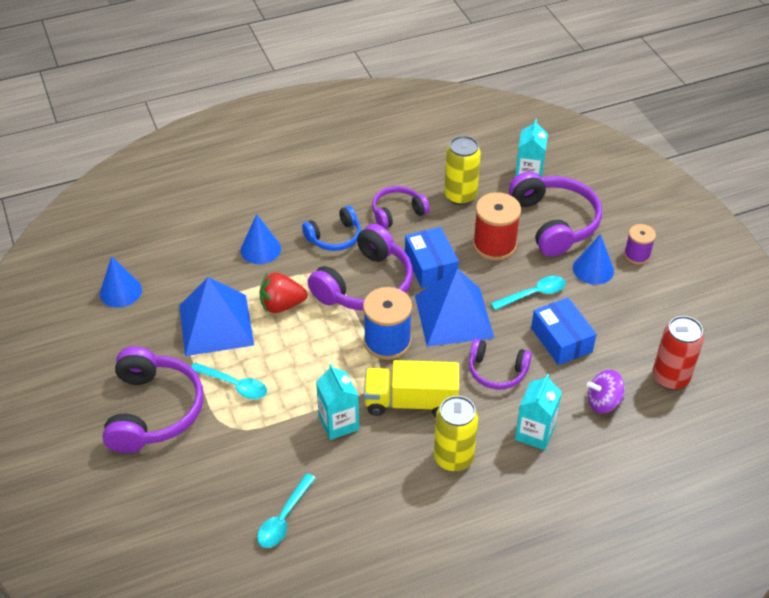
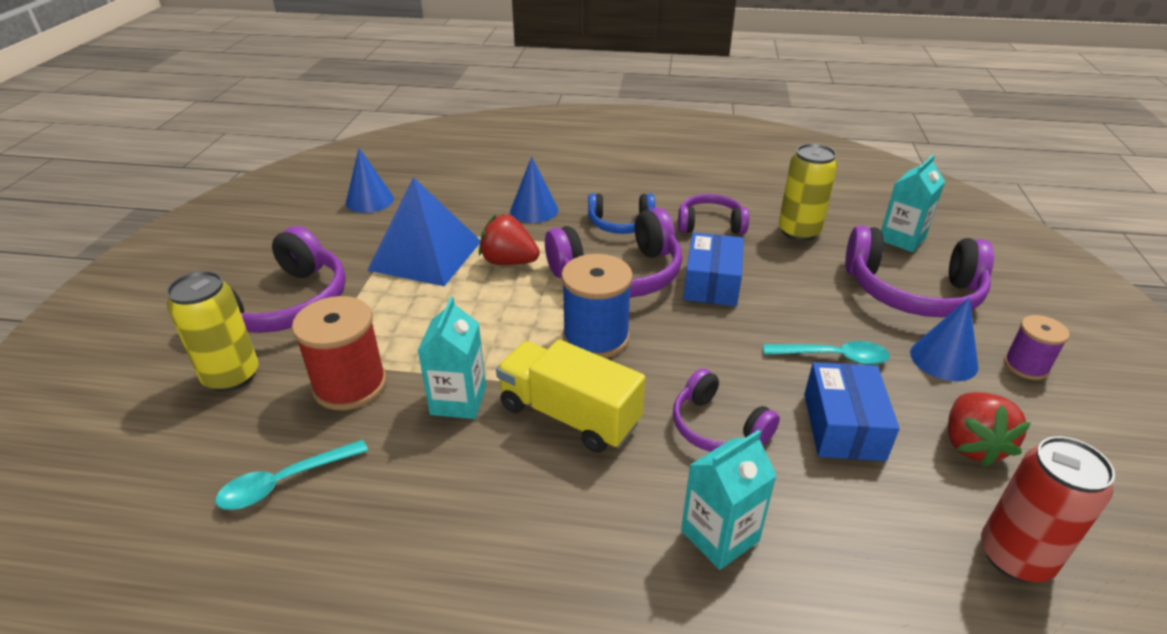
camera: 30 degrees right, 10 degrees down
(234, 385) = (385, 314): turquoise spoon -> none
(453, 458) = (569, 513): yellow can -> yellow can (231, 376)
(454, 316) = (703, 342): blue pyramid -> none
(494, 245) = (811, 289): red spool -> red spool (350, 385)
(554, 222) = (912, 292): purple headphones -> purple headphones turned 90 degrees clockwise
(603, 402) = (866, 542): purple spinning top -> none
(629, 322) = (972, 445): none -> red strawberry

